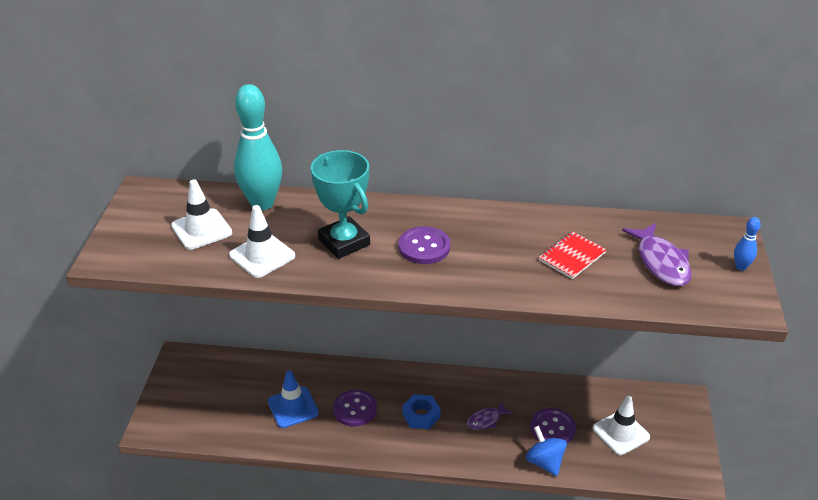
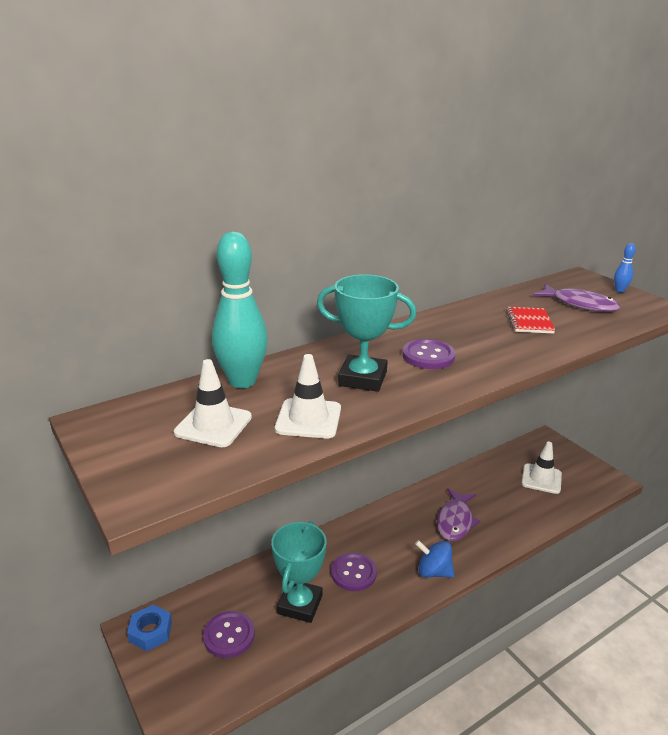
camera: 40 degrees left, 10 degrees down
(293, 407) = (300, 604): blue traffic cone -> turquoise trophy
(421, 415) = (408, 546): blue nut -> blue nut (150, 632)
(486, 420) = (455, 521): purple fish -> purple fish, size x1.67
(544, 462) = (526, 526): blue spinning top -> blue spinning top (433, 572)
(552, 428) = (501, 500): purple button -> purple button (229, 635)

